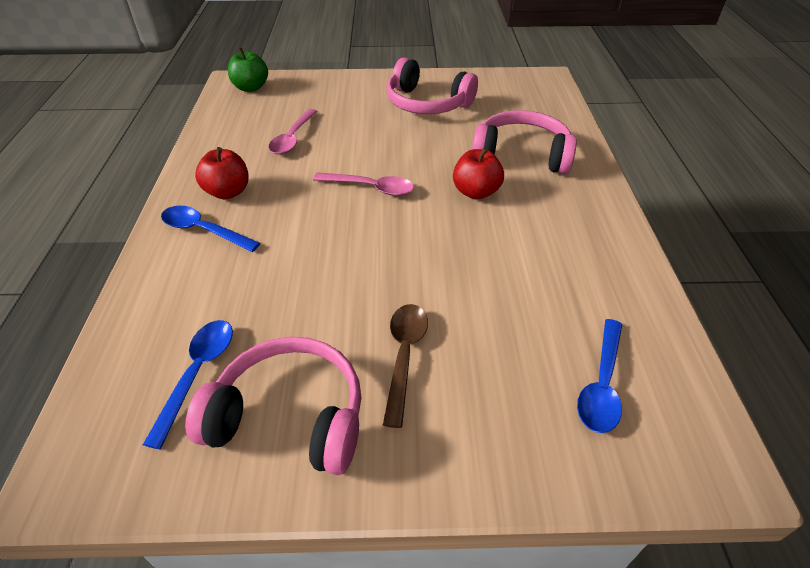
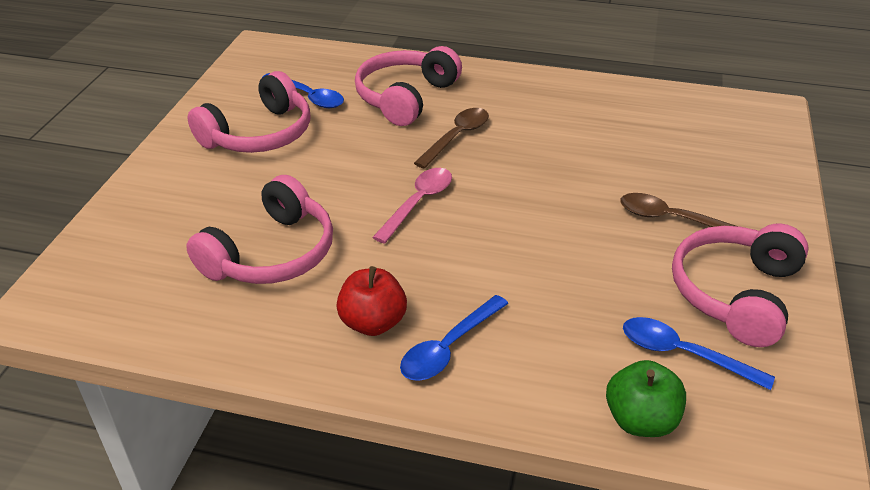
camera: 75 degrees left, 5 degrees down
(251, 88) = (84, 286): green apple -> green apple (640, 420)
(293, 138) = (271, 253): pink spoon -> pink headphones
(476, 192) = (456, 137): red apple -> brown spoon
(601, 384) = (707, 133): blue spoon -> blue spoon (308, 97)

